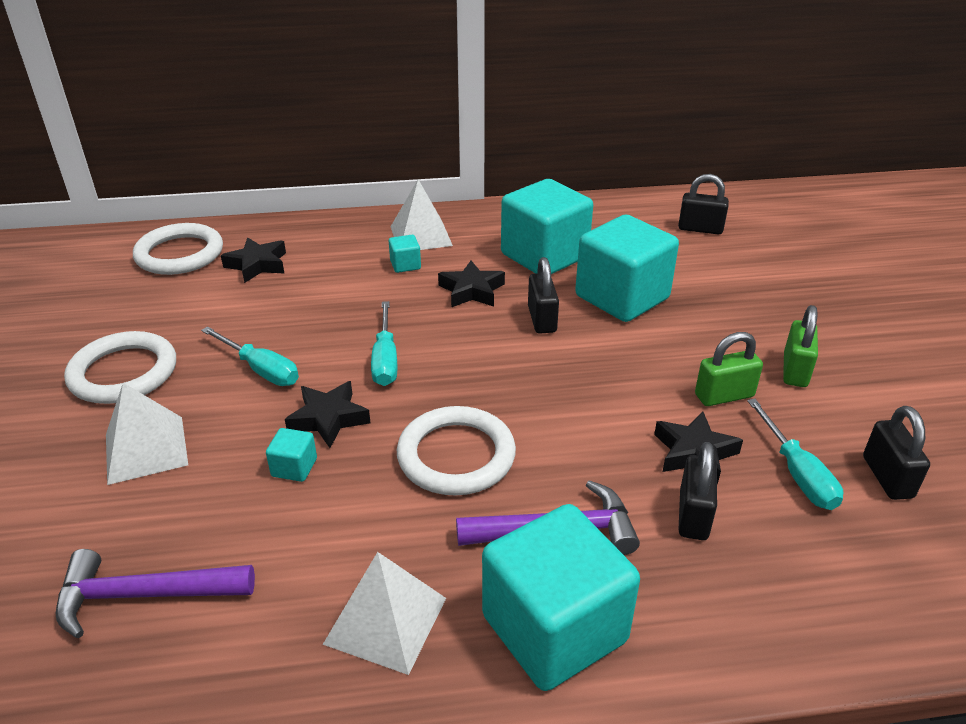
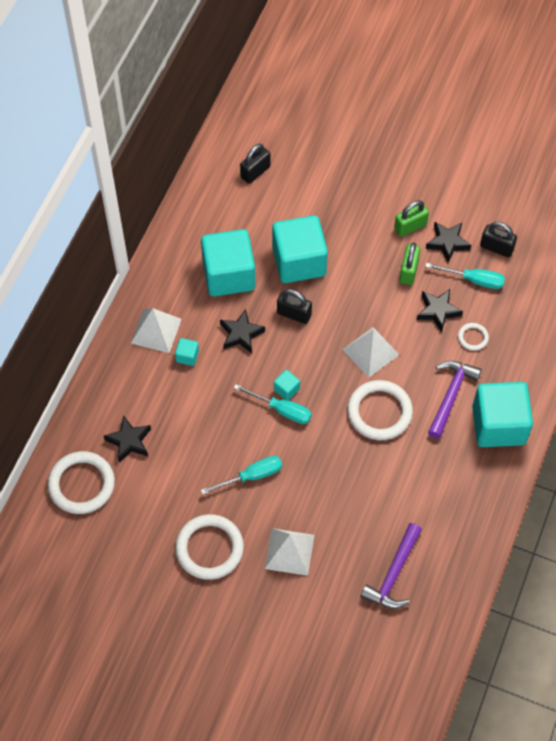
camera: 60 degrees left, 25 degrees up
(294, 467) = (345, 487): turquoise cube -> turquoise cube (286, 389)
(328, 419) = (316, 458): black star -> black star (447, 243)
(386, 620) = (460, 484): white pyramid -> white pyramid (370, 352)
(693, 515) = (473, 337): black padlock -> white ring
(795, 370) = (410, 227): green padlock -> green padlock turned 75 degrees counterclockwise

